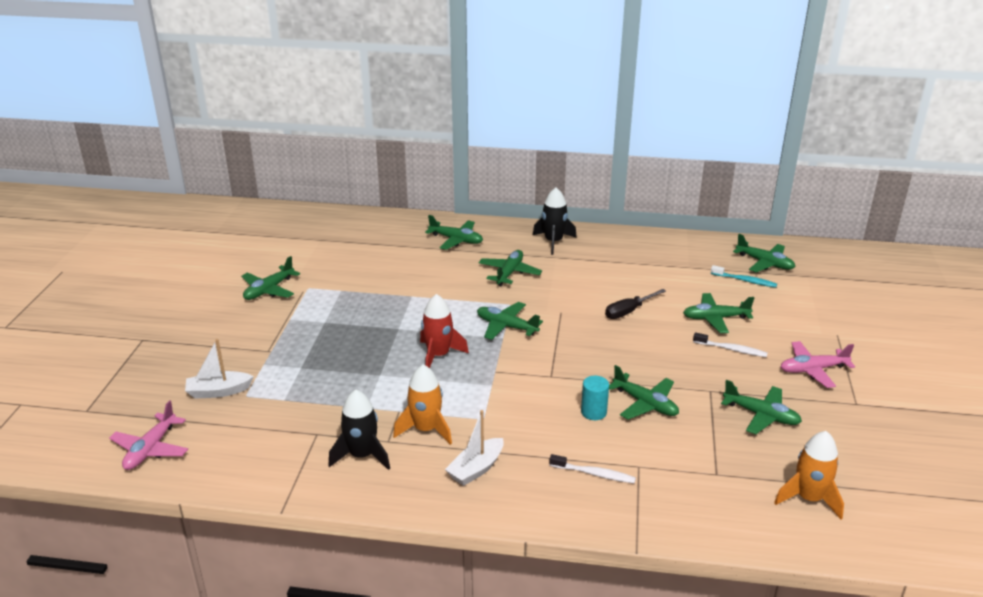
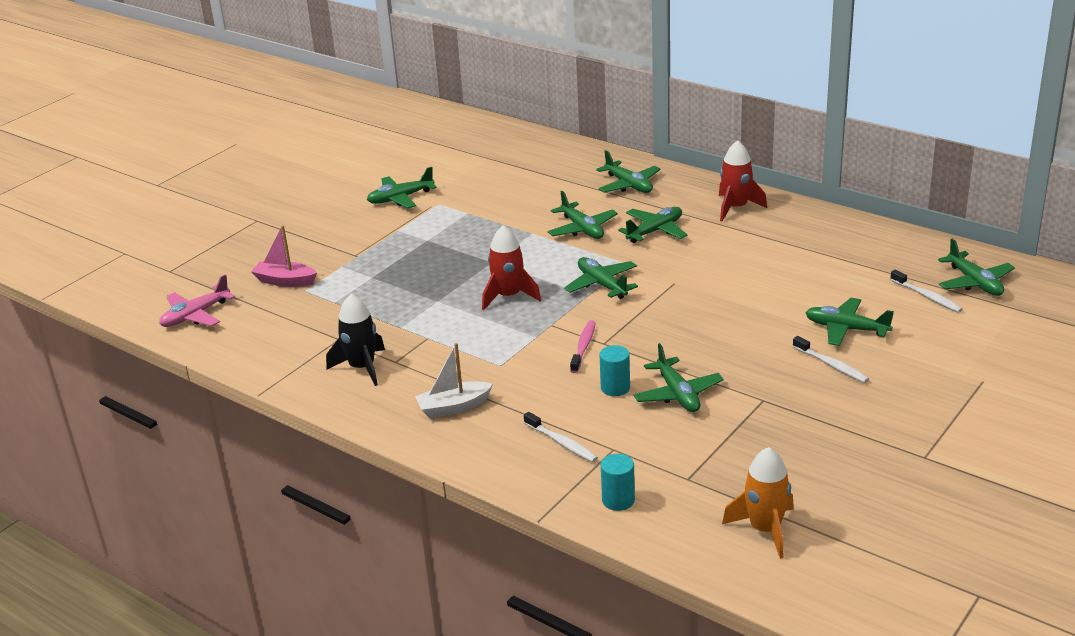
camera: 30 degrees right, 0 degrees up
(218, 391) = (285, 281): white boat -> pink boat
(426, 429) = (438, 360): orange rocket -> none
(538, 383) = (583, 347): none -> pink toothbrush
(553, 242) = (735, 208): black rocket -> red rocket
(628, 311) = (750, 299): black screwdriver -> none
(682, 511) = (618, 500): none -> turquoise cylinder
(745, 281) = (927, 297): turquoise toothbrush -> white toothbrush
(761, 415) = (796, 438): green plane -> green plane (582, 229)
(813, 370) = (909, 410): pink plane -> none

